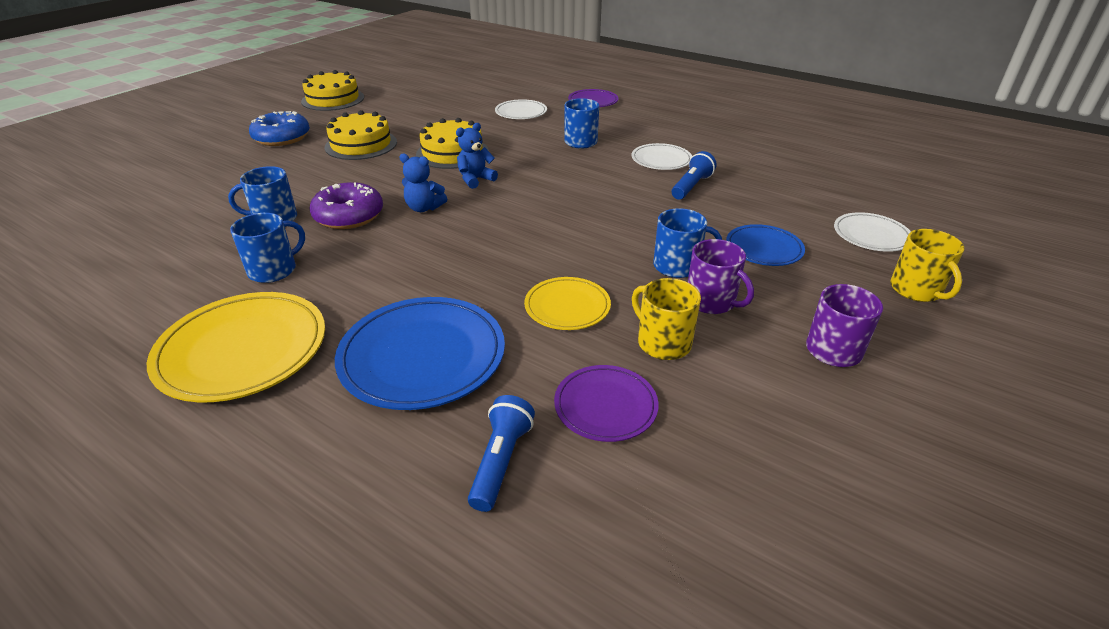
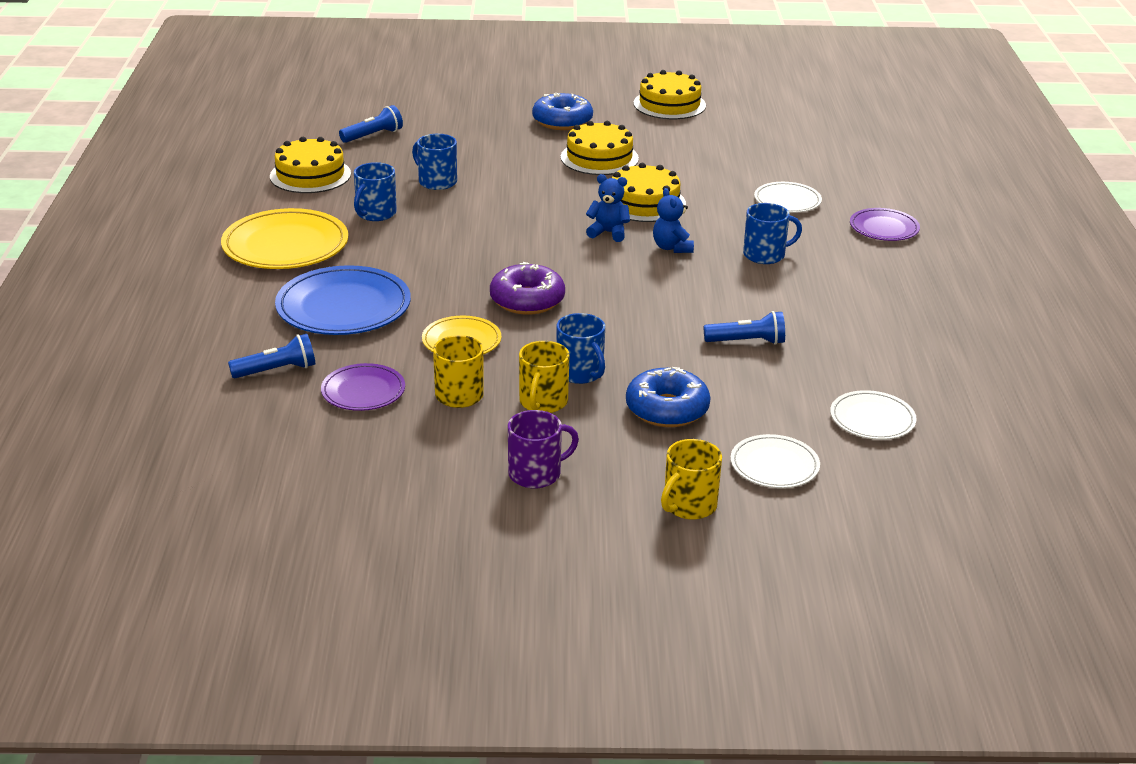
camera: 55 degrees right, 5 degrees down
(133, 219) = (373, 136): none -> blue flashlight
(133, 280) = (310, 175): none -> yellow cake
(273, 270) = (375, 213): blue mug -> blue mug turned 105 degrees clockwise
(349, 216) = (478, 206): purple donut -> purple donut (527, 300)
(424, 208) = (529, 230): blue teddy bear -> blue teddy bear (672, 247)
(661, 160) = (786, 310): white plate -> white plate (872, 419)
(711, 301) = (543, 402): purple mug -> yellow mug
(764, 248) = (667, 409): blue plate -> blue donut

